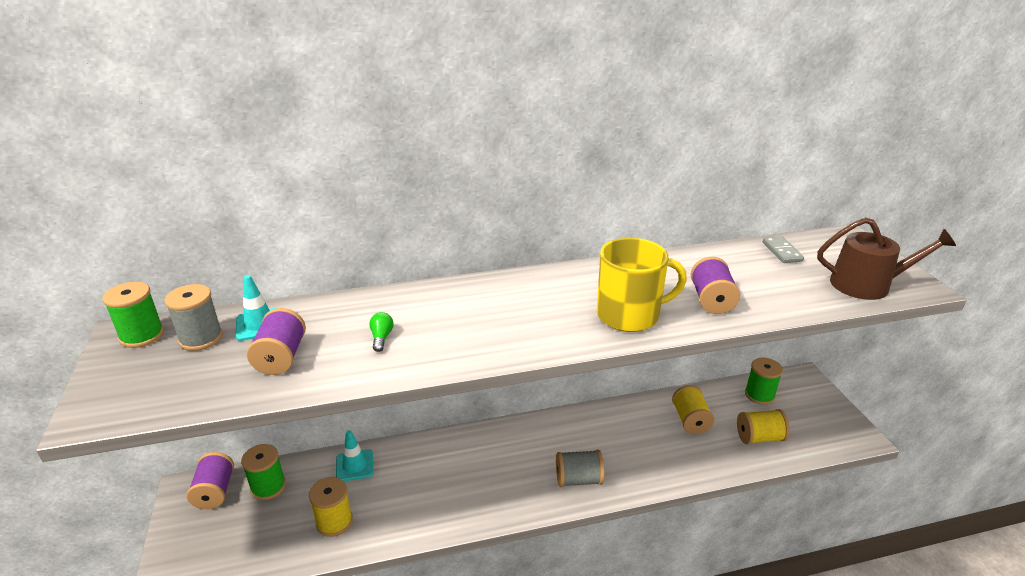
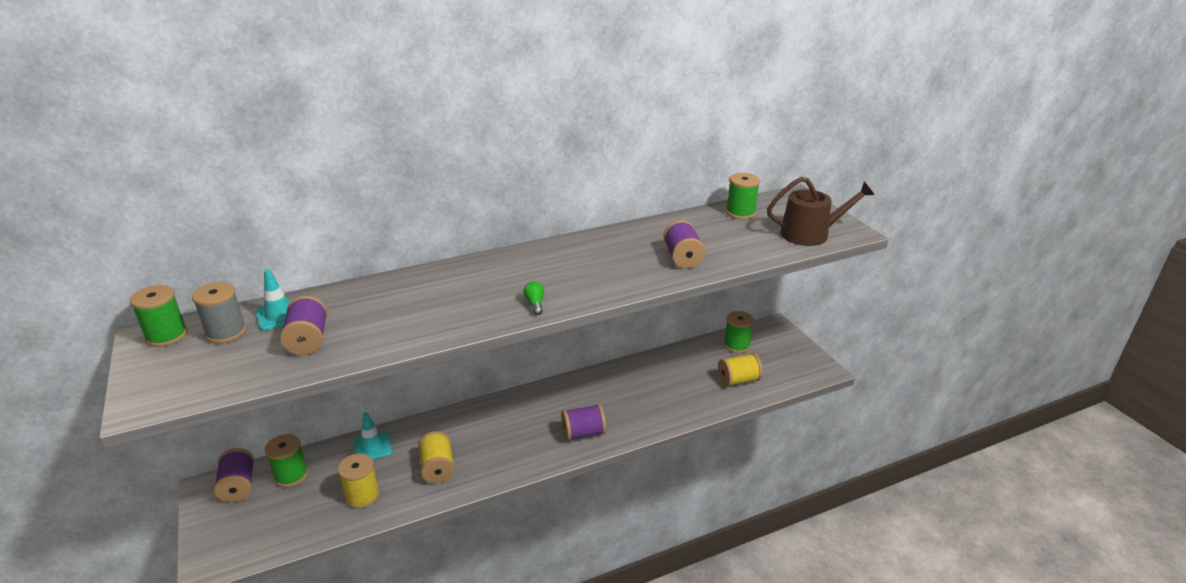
camera: 10 degrees left, 0 degrees up
(381, 338) = (397, 315): green light bulb -> green light bulb (535, 304)
(578, 479) = (583, 433): grey spool -> purple spool
(629, 315) = (614, 276): yellow mug -> none
(690, 420) = (677, 373): yellow spool -> yellow spool (437, 468)
(782, 252) = (740, 213): grey domino -> green spool

